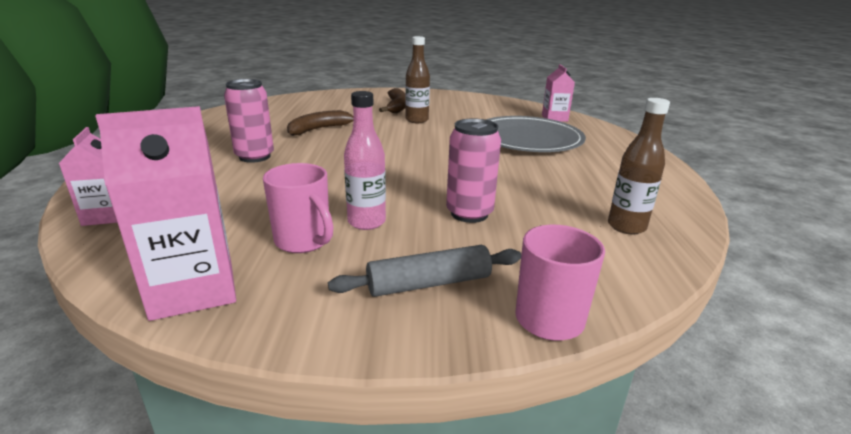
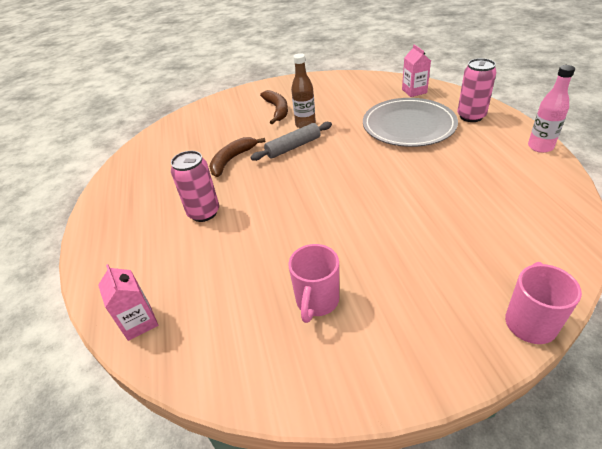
camera: 10 degrees left, 15 degrees up
(193, 289) = (272, 378): pink carton -> none
(304, 242) = (317, 301): pink mug -> pink mug turned 75 degrees clockwise
(366, 222) = (348, 265): pink bottle -> pink bottle (540, 147)
(429, 283) = (433, 316): grey rolling pin -> grey rolling pin (293, 147)
(469, 213) = (417, 231): pink can -> pink can (471, 116)
(626, 227) = (532, 212): brown bottle -> none

